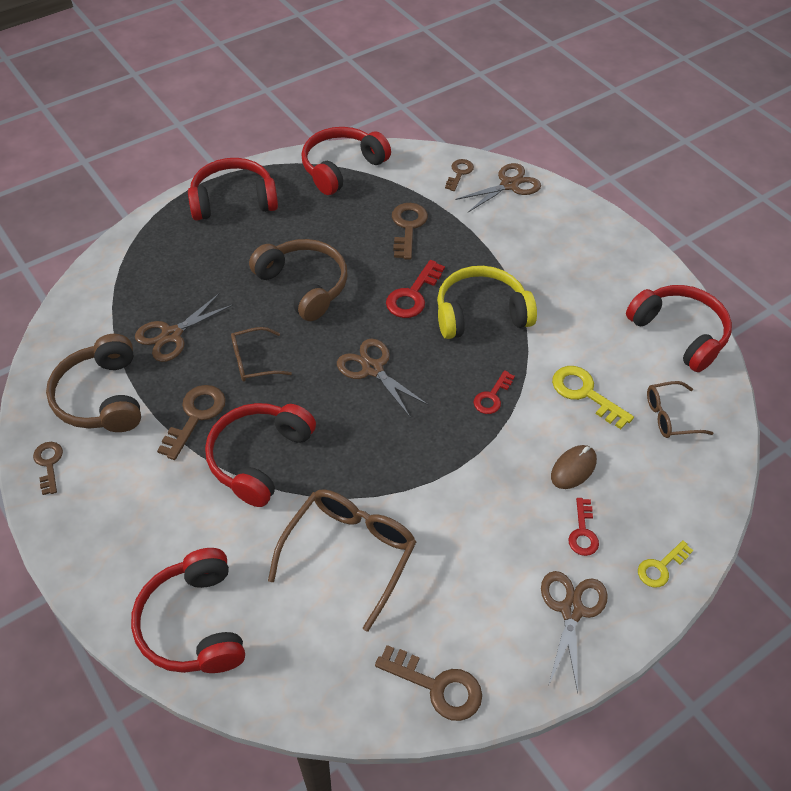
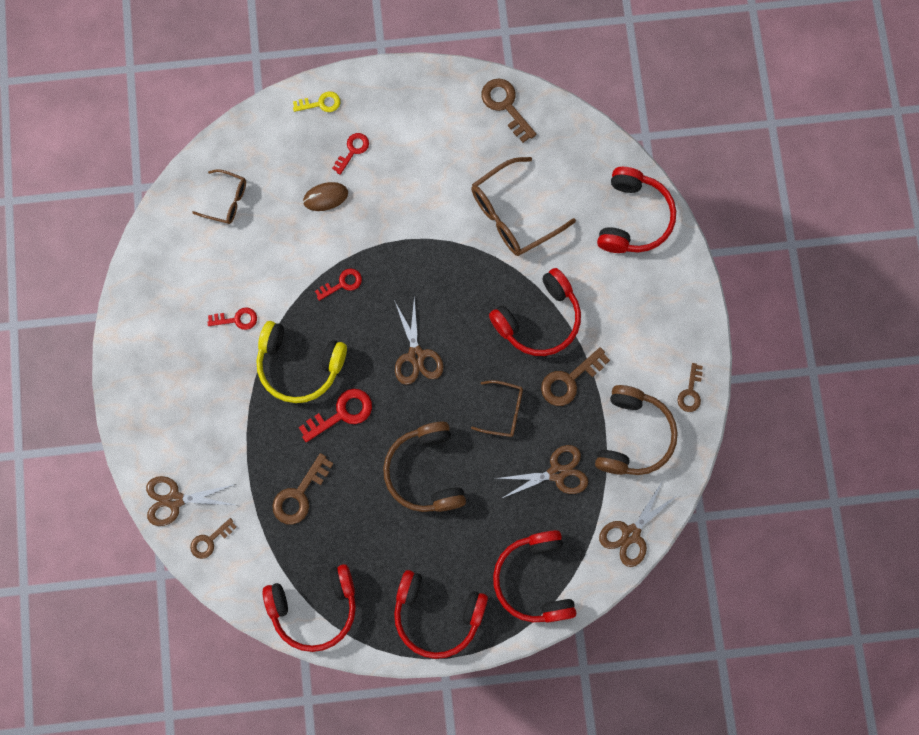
camera: 150 degrees left, 25 degrees up
(568, 323) = (237, 319): none -> red key
(571, 610) = (396, 107): brown scissors -> brown scissors (631, 534)
(585, 393) = (272, 251): yellow key -> none
(679, 333) = (160, 264): red headphones -> red headphones (535, 579)

